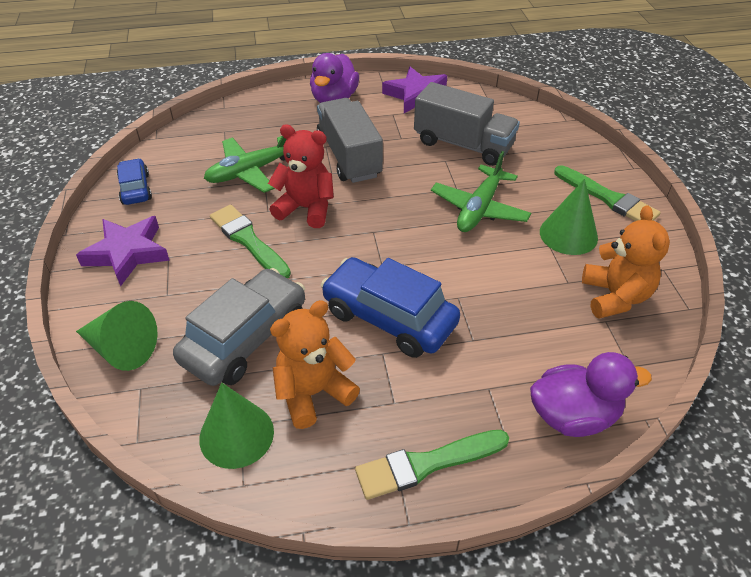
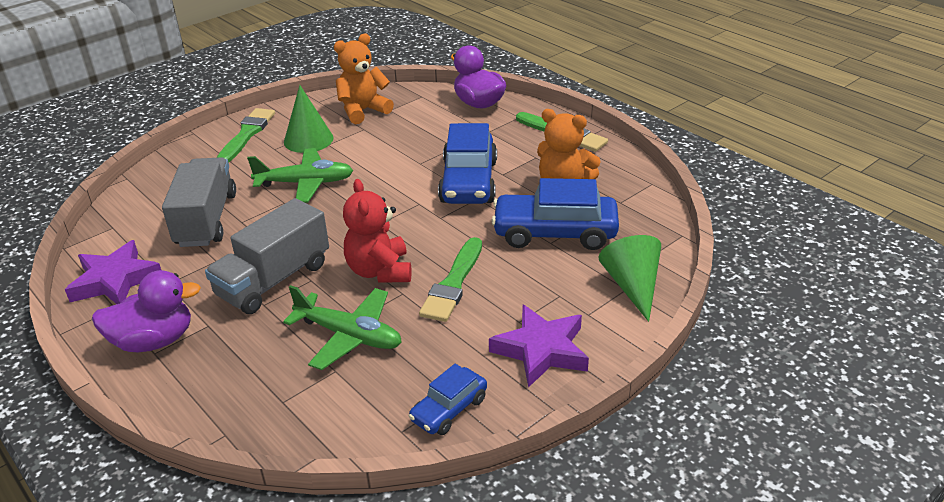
camera: 120 degrees left, 10 degrees down
(236, 435) = (627, 200): green cone -> none
(245, 338) = (555, 233): grey car -> blue car

